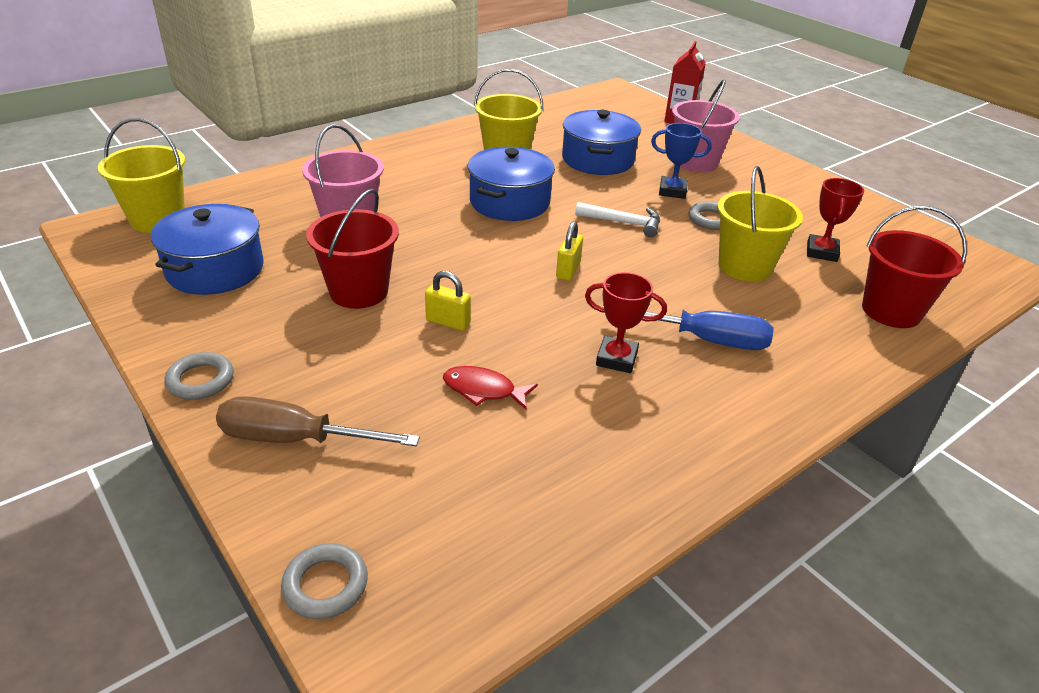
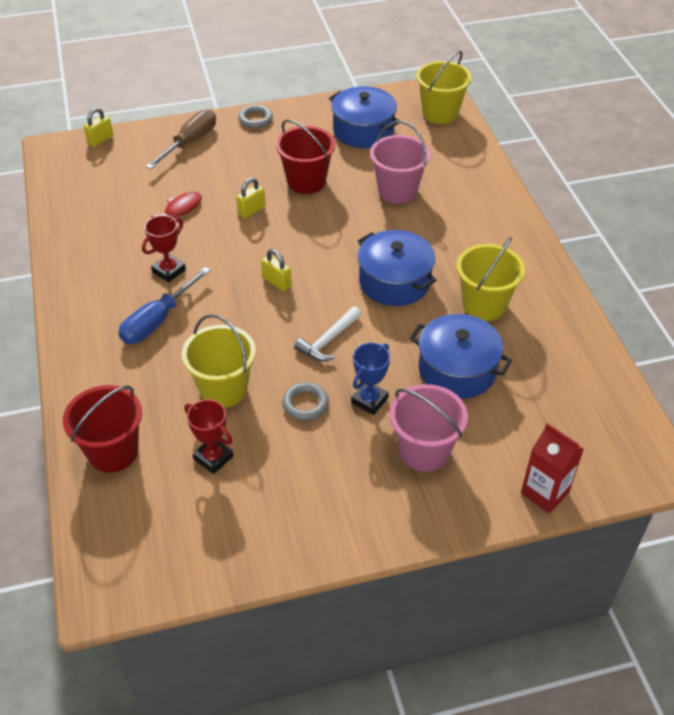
camera: 115 degrees right, 10 degrees up
(325, 585) = (100, 140): grey ring -> yellow padlock

